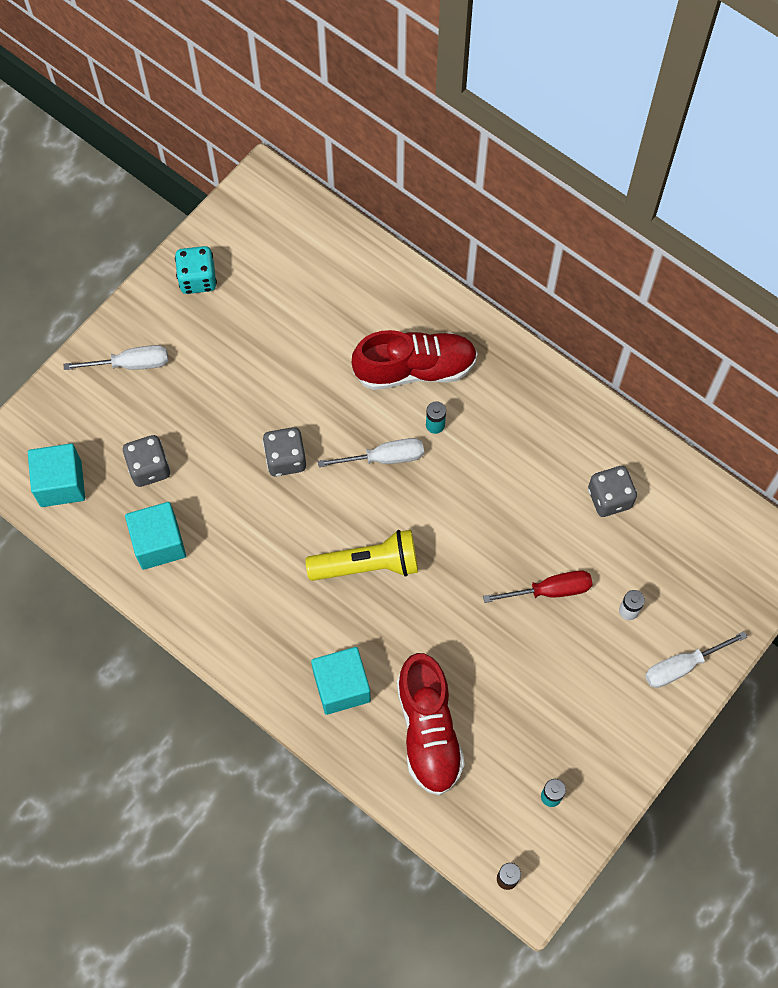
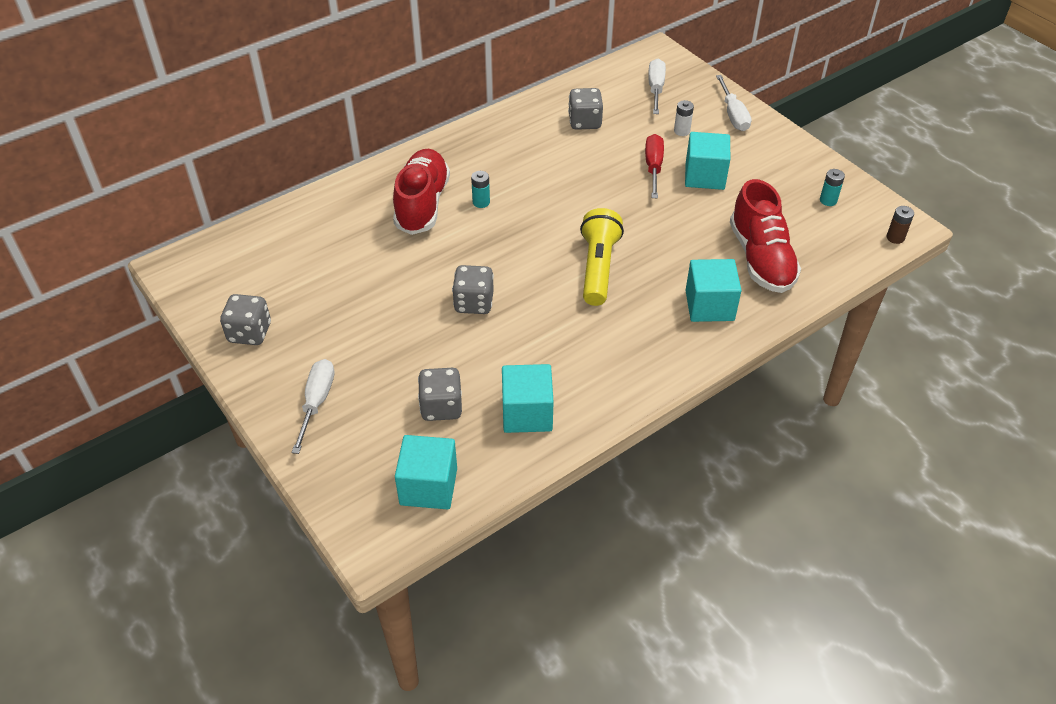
camera: 75 degrees left, 20 degrees down
(197, 279) = (250, 333): turquoise dice -> grey dice
(384, 458) = (499, 238): white screwdriver -> white screwdriver (655, 89)
(428, 731) = (761, 259): red shoe -> red shoe turned 75 degrees clockwise
(552, 650) = (704, 176): none -> turquoise cube

